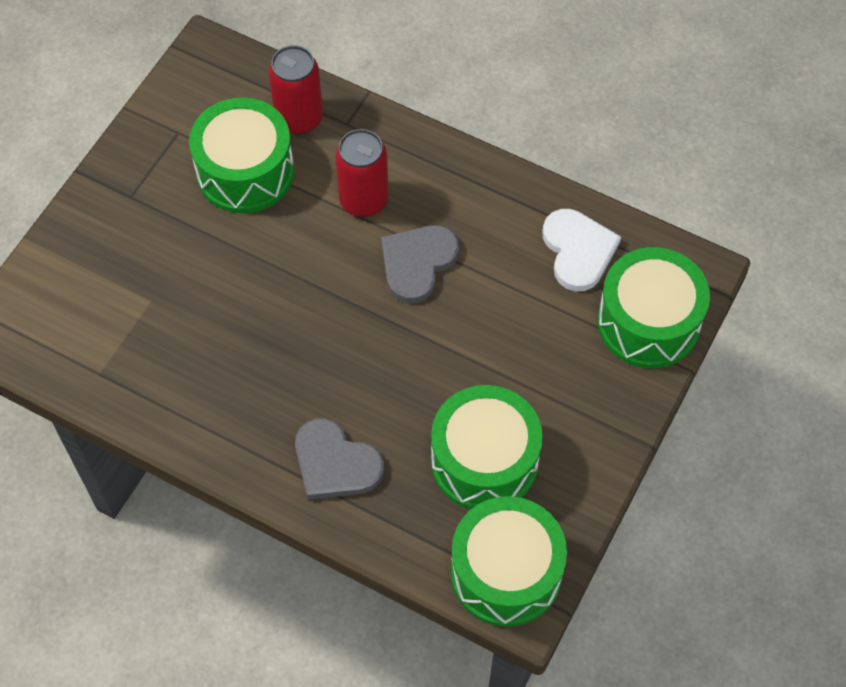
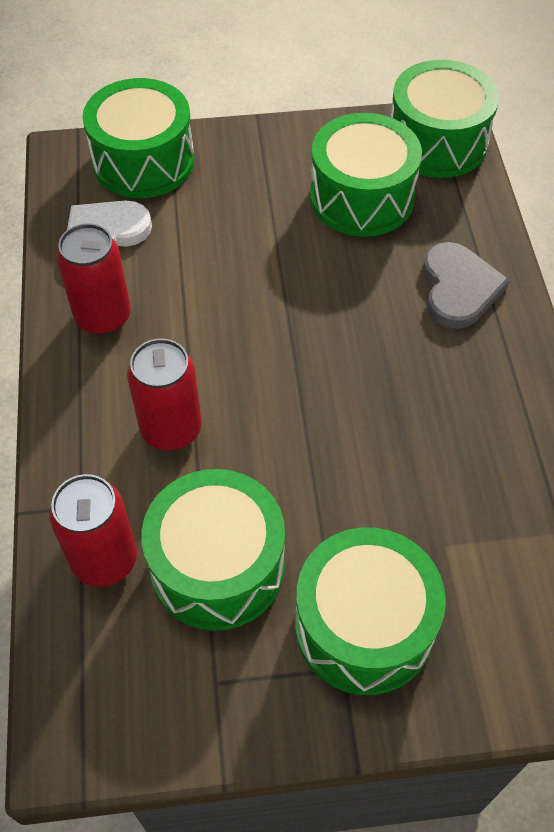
camera: 125 degrees left, 5 degrees down
(143, 222) = (364, 626): none -> green drum
(417, 263) = (211, 343): grey heart -> none
(495, 210) = (103, 317): none -> red can

